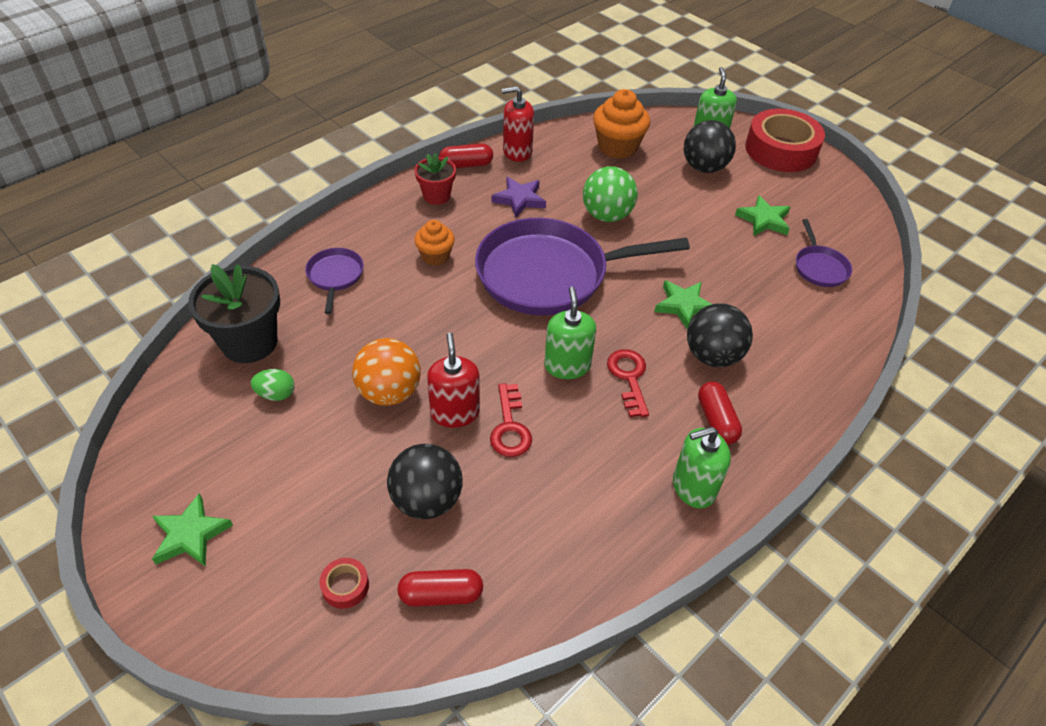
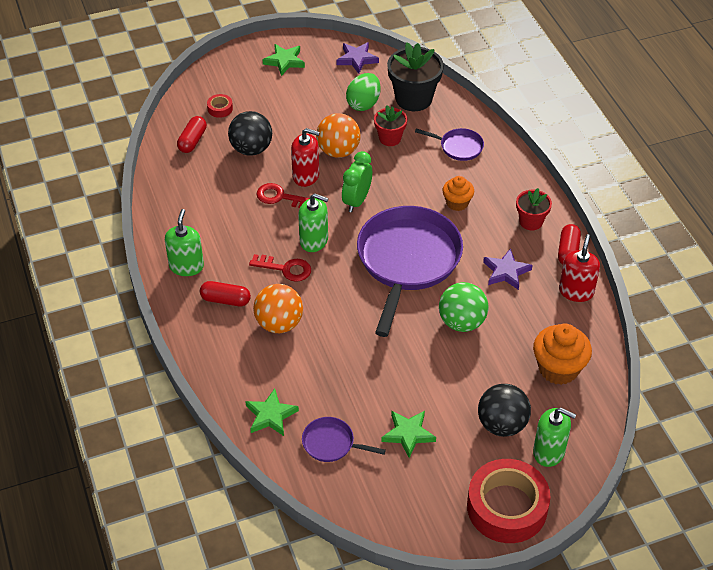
camera: 115 degrees right, 0 degrees up
(167, 434) = (357, 59): none -> purple star
(276, 394) = (363, 104): green egg -> green egg, size x1.60
(342, 345) = (390, 138): none -> red flower pot
(476, 345) = (357, 201): none -> green clock
(684, 306) = (335, 328): green star -> green star (270, 415)
(712, 356) = (279, 323): black ball -> orange ball

